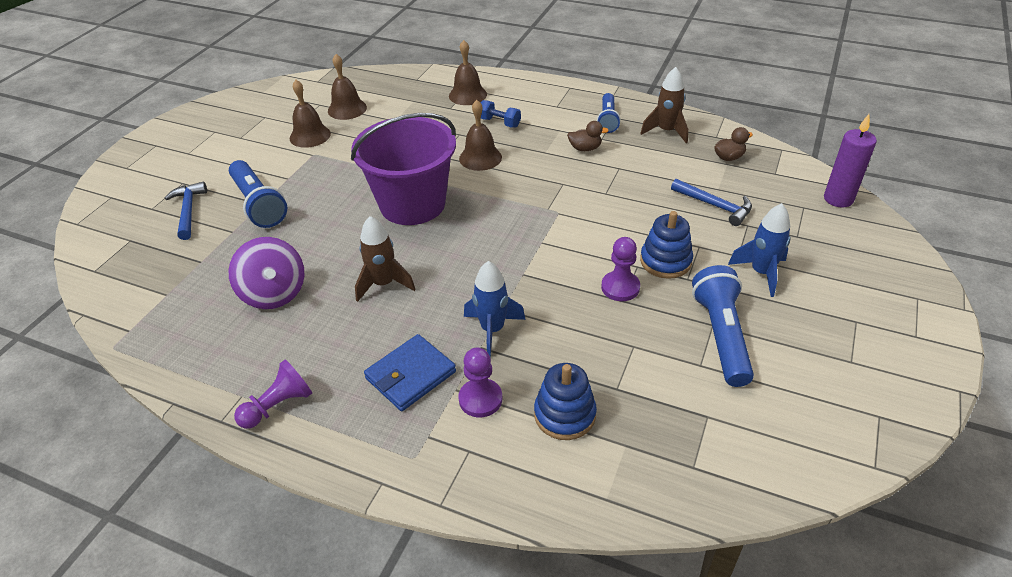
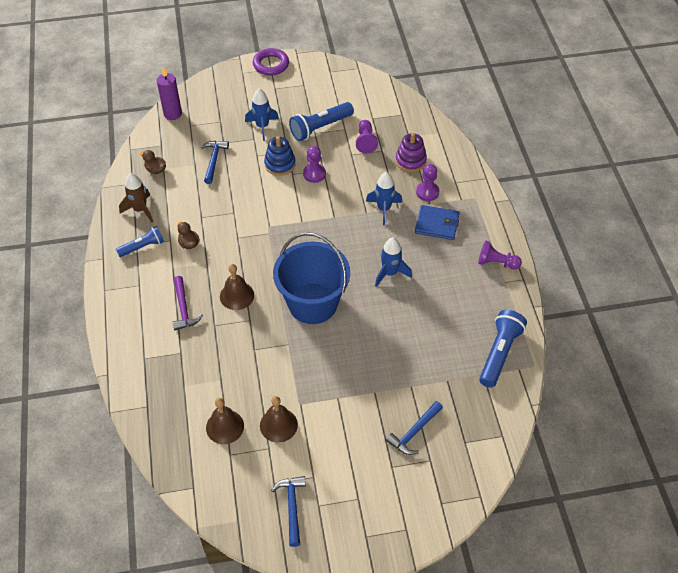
camera: 125 degrees left, 10 degrees up
(234, 119) = (292, 507): none -> blue hammer
(258, 204) = (376, 393): blue flashlight -> blue flashlight (499, 353)
(274, 293) = (438, 320): purple spinning top -> none
(384, 284) = (390, 273): brown rocket -> blue rocket
(412, 204) = (312, 303): purple bucket -> blue bucket
(467, 95) = (154, 352): brown bell -> none
(499, 122) = (184, 308): blue dumbbell -> purple hammer
(564, 414) = (410, 161): blue stacking toy -> purple stacking toy
(652, 377) = (365, 141): none -> purple pawn
(930, 341) = (271, 64): none -> purple ring

